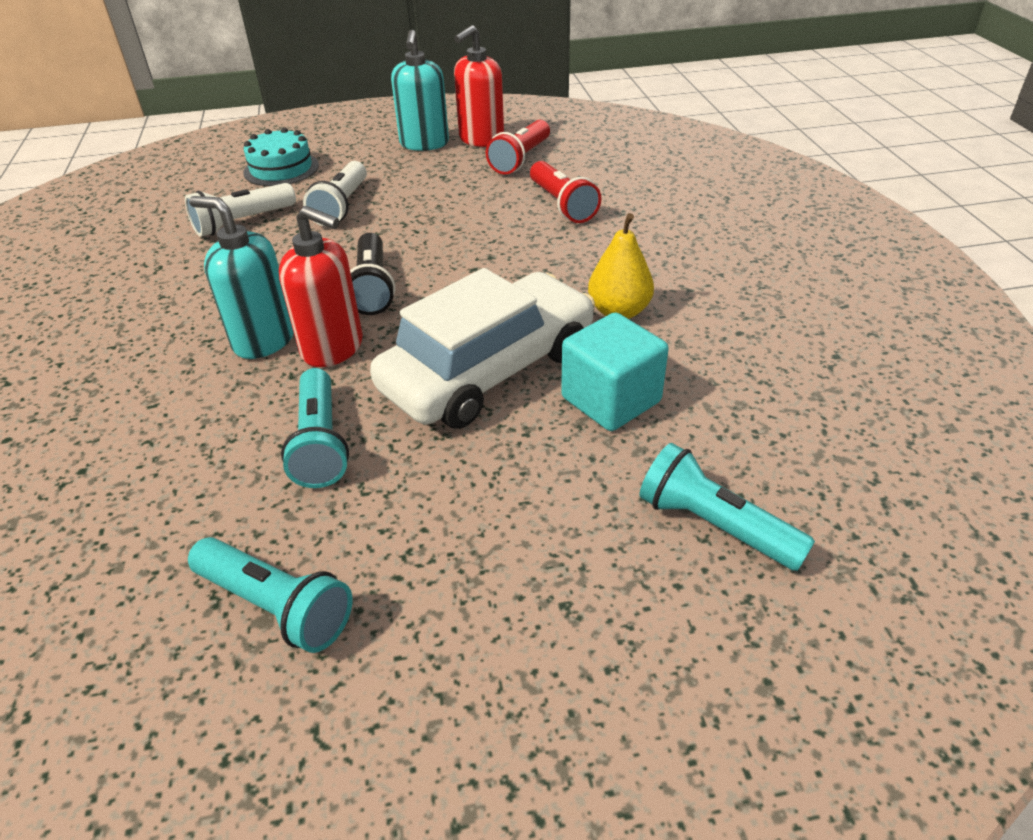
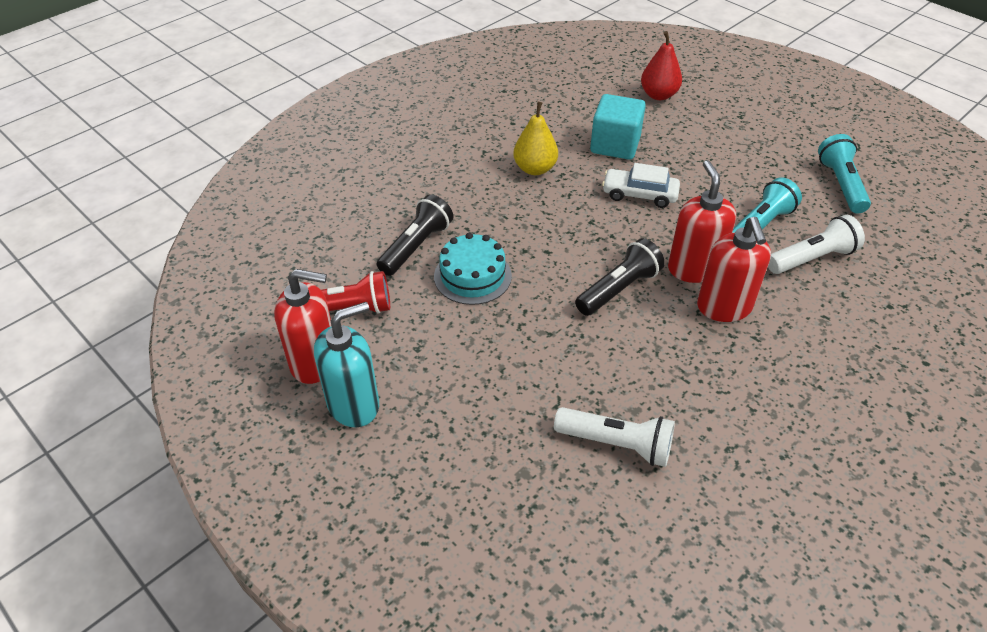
camera: 125 degrees left, 5 degrees up
(263, 340) = (724, 307): turquoise soap dispenser -> red soap dispenser
(281, 169) = (497, 499): turquoise cake -> turquoise cake (472, 276)
(341, 206) = (529, 387): white flashlight -> white flashlight (812, 258)
(489, 370) = (639, 194): white car -> white car, size x0.50
(562, 205) = (416, 246): red flashlight -> black flashlight
(715, 525) = (658, 95): turquoise flashlight -> red pear

